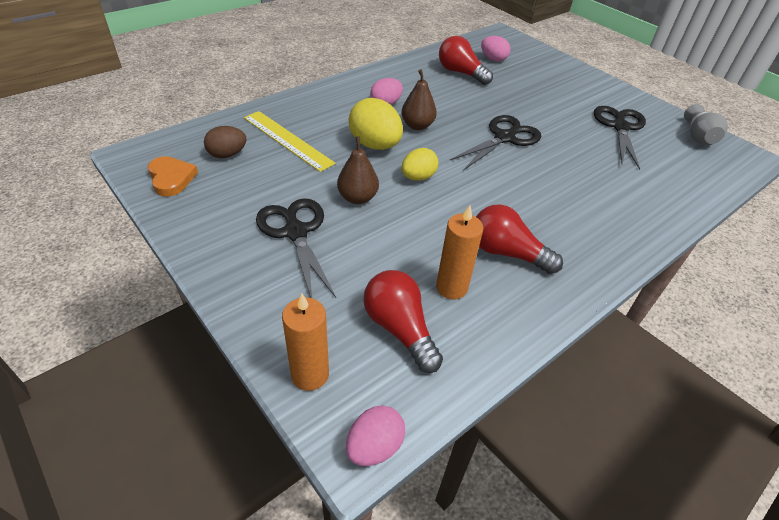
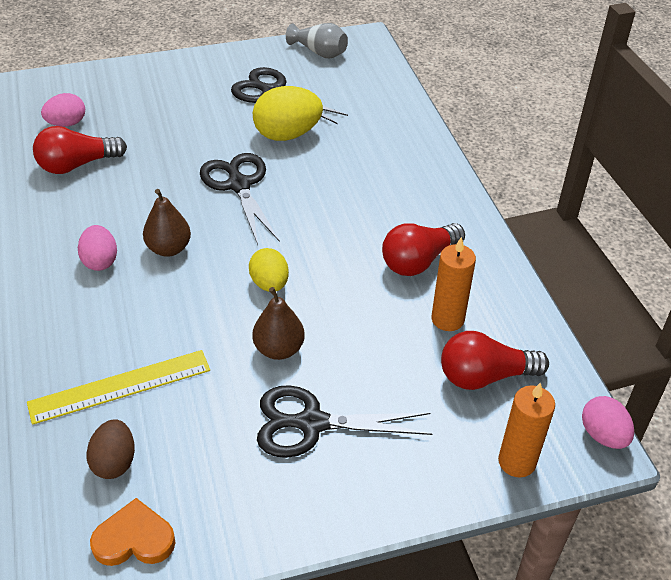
camera: 65 degrees left, 0 degrees up
(375, 145) = (185, 301): yellow egg -> yellow egg (287, 134)

